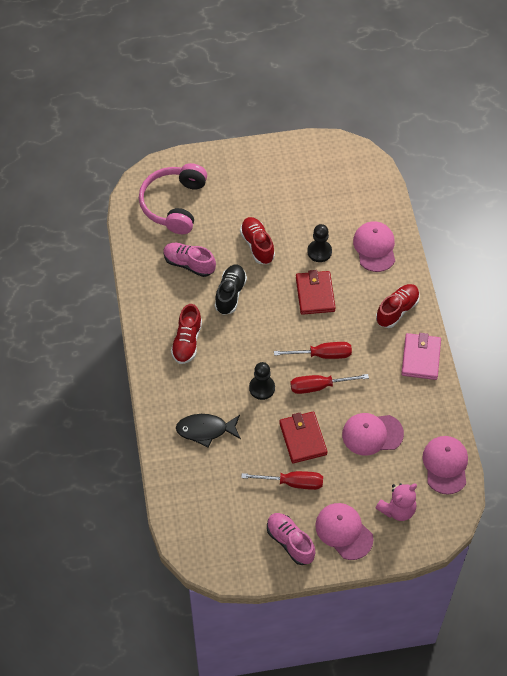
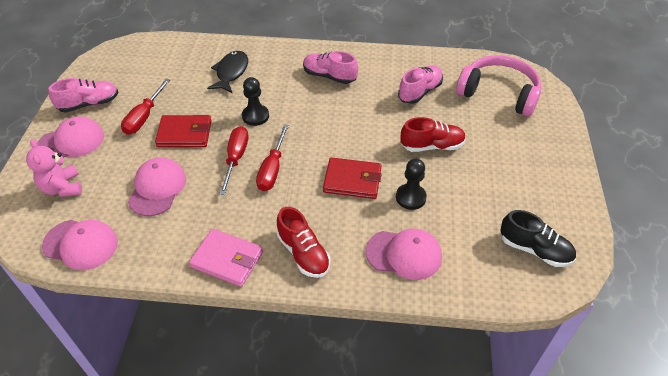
camera: 105 degrees right, 10 degrees down
(187, 342) = (329, 76): red shoe -> pink shoe
(230, 294) = (374, 114): black shoe -> black shoe (534, 249)

